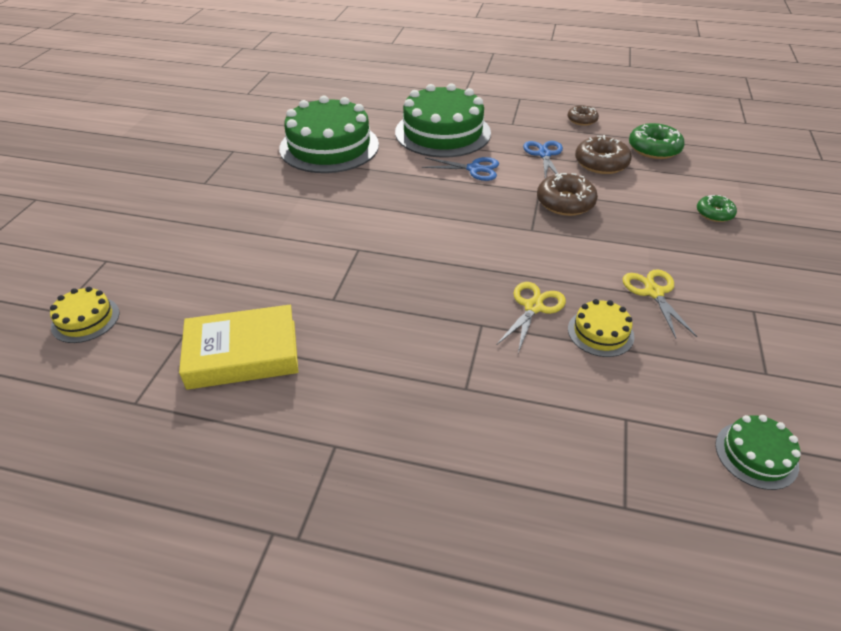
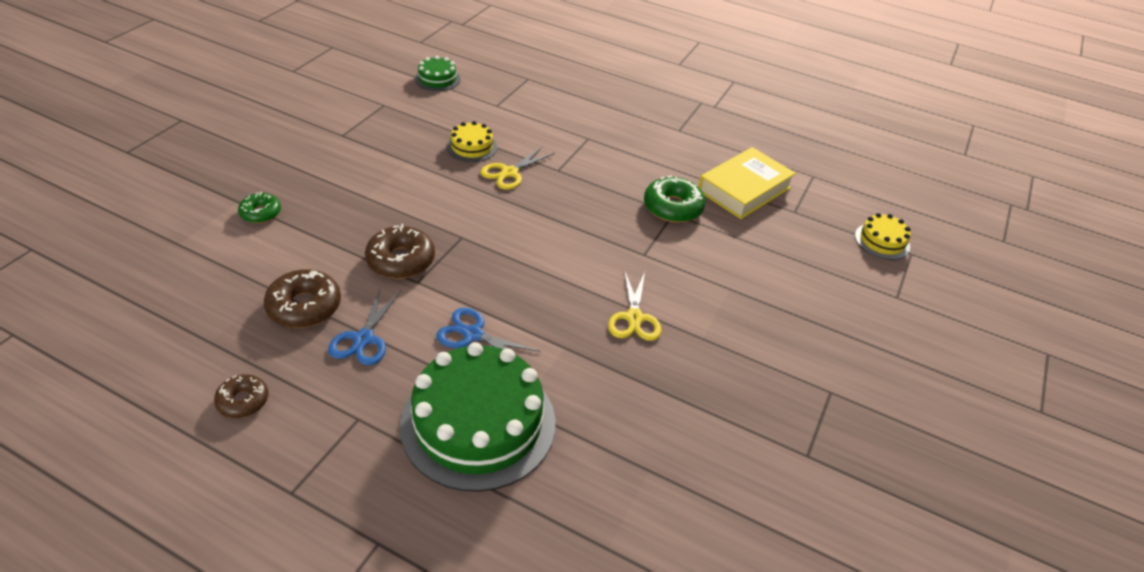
camera: 170 degrees left, 0 degrees up
(243, 354) = (744, 189): yellow book -> yellow book turned 45 degrees counterclockwise
(329, 146) = (660, 430): green cake -> none
(653, 292) = (403, 162): yellow scissors -> yellow scissors (634, 318)
(654, 149) = (209, 315): green donut -> green donut (673, 207)

